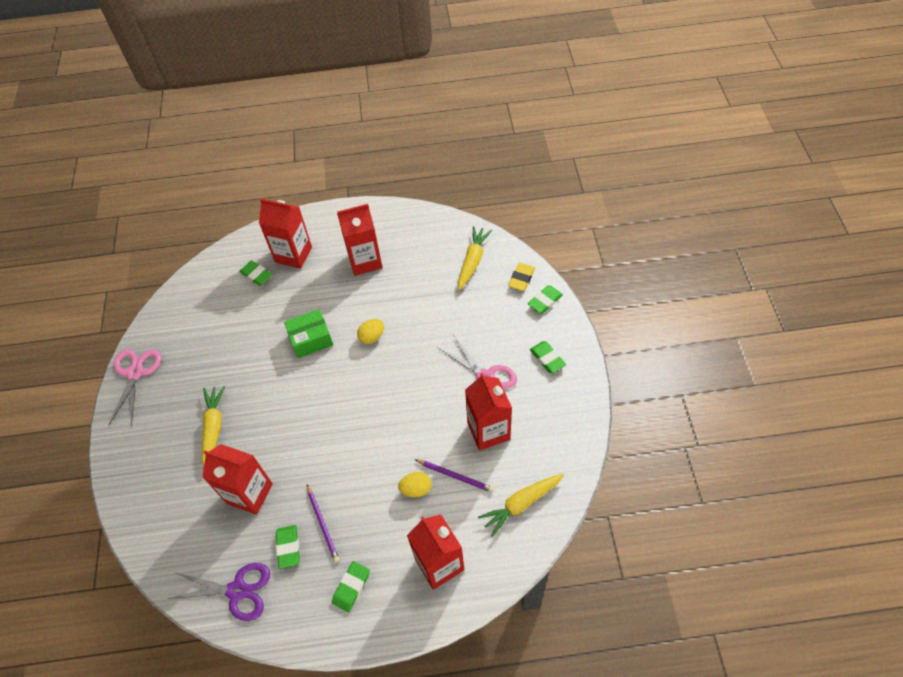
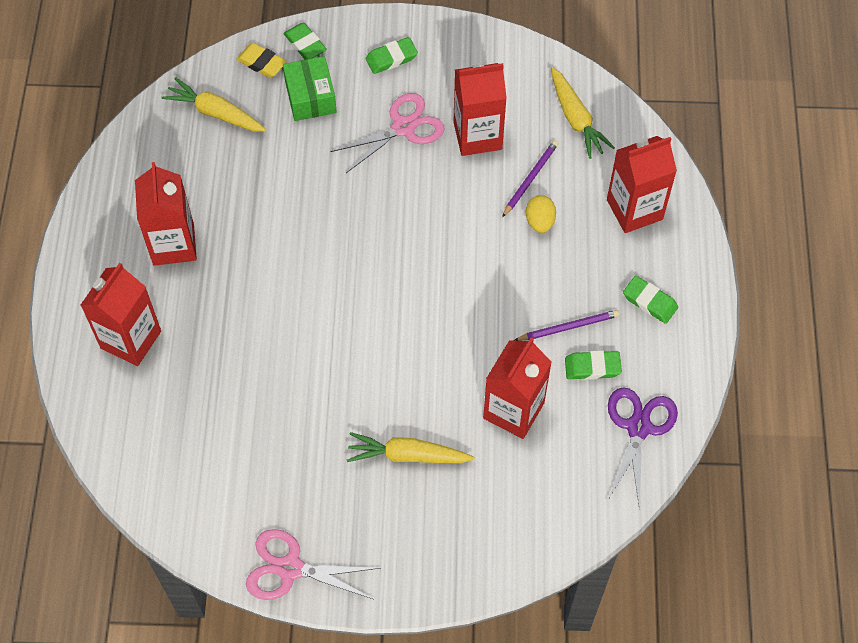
camera: 85 degrees left, 5 degrees up
(256, 275) = (154, 393): green eraser -> none
(311, 339) = (292, 324): green box -> green box (310, 97)
(372, 337) = (308, 248): yellow egg -> none

